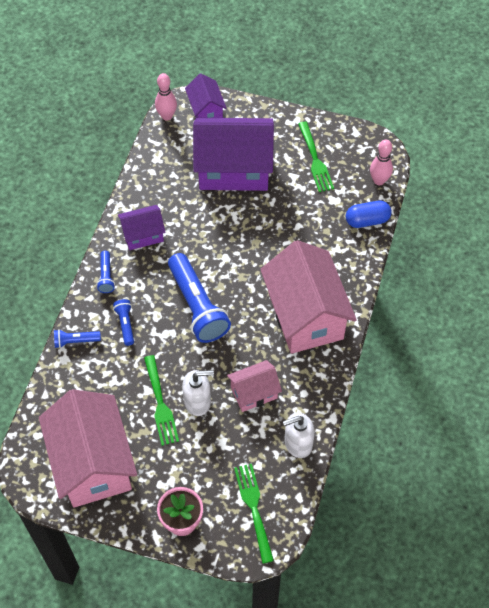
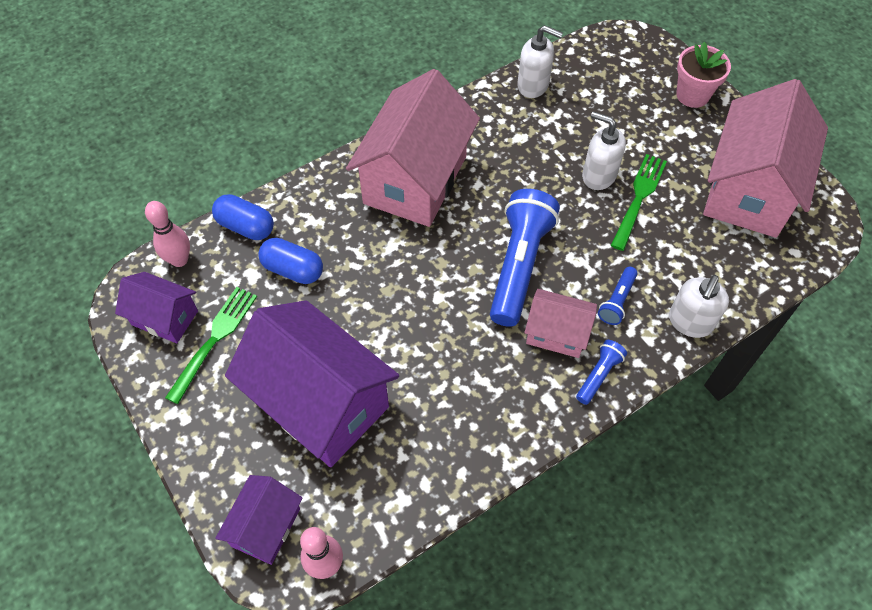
camera: 140 degrees left, 0 degrees up
(75, 341) = (690, 322): blue flashlight -> white soap dispenser
(143, 235) = (512, 397): purple house -> purple house (165, 318)
(254, 393) = (535, 148): pink house -> pink house (556, 333)
(254, 509) = (618, 65): green fork -> none
(316, 217) = (293, 270): none -> blue capsule

